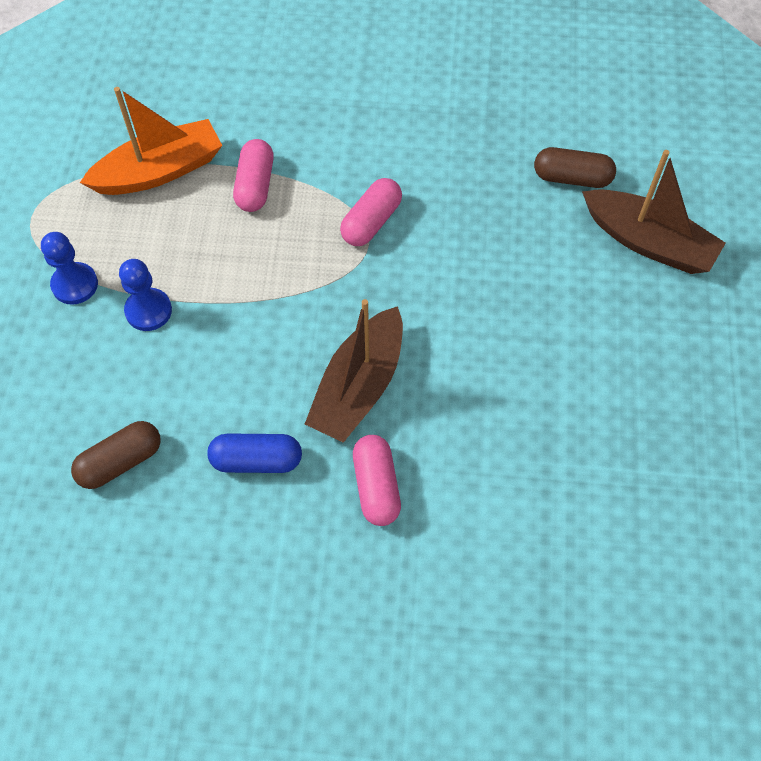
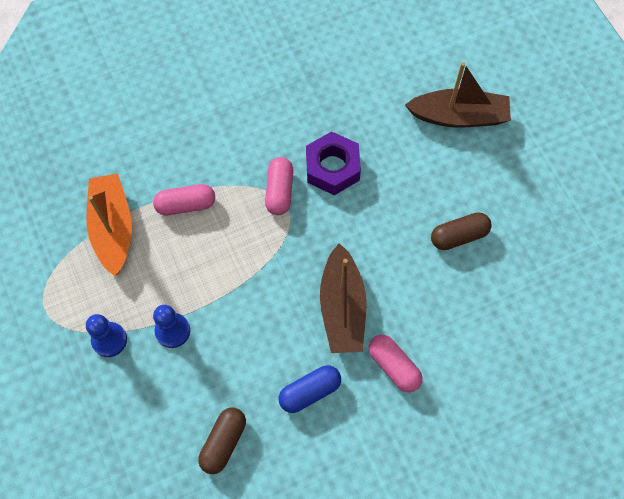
camera: 30 degrees left, 5 degrees up
(160, 171) = (113, 228): orange boat -> orange boat turned 45 degrees counterclockwise
(255, 185) = (186, 205): pink capsule -> pink capsule turned 75 degrees counterclockwise
(451, 226) = (332, 168): none -> purple nut
(572, 178) = (387, 95): brown capsule -> brown capsule (459, 236)

